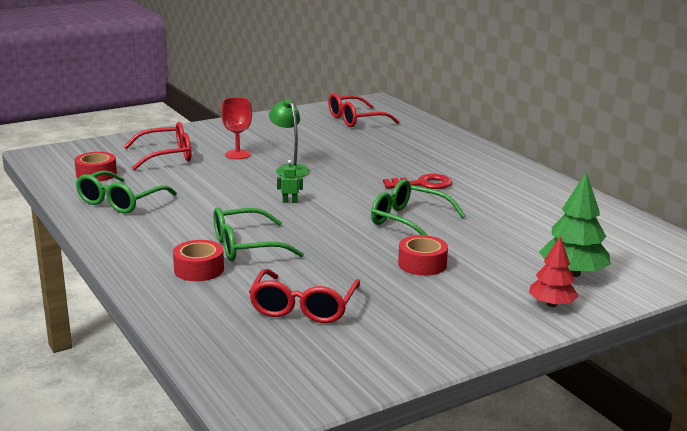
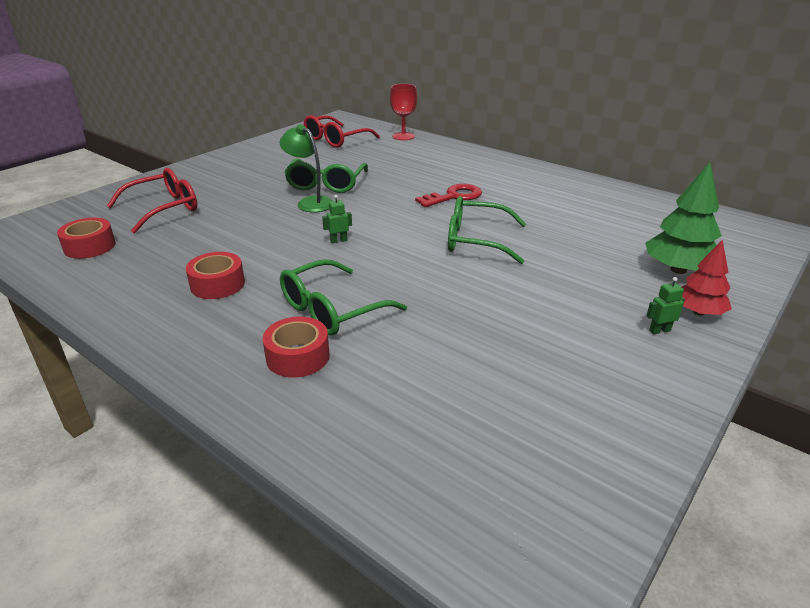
camera: 20 degrees left, 10 degrees up
(121, 201) = (141, 278): green glasses -> green glasses (326, 184)
(237, 154) = (243, 194): red goblet -> red goblet (403, 136)
(303, 307) = (461, 382): red glasses -> none
(422, 264) = (535, 291): red tape -> red tape (217, 284)
(500, 309) = (659, 330): none -> green robot

